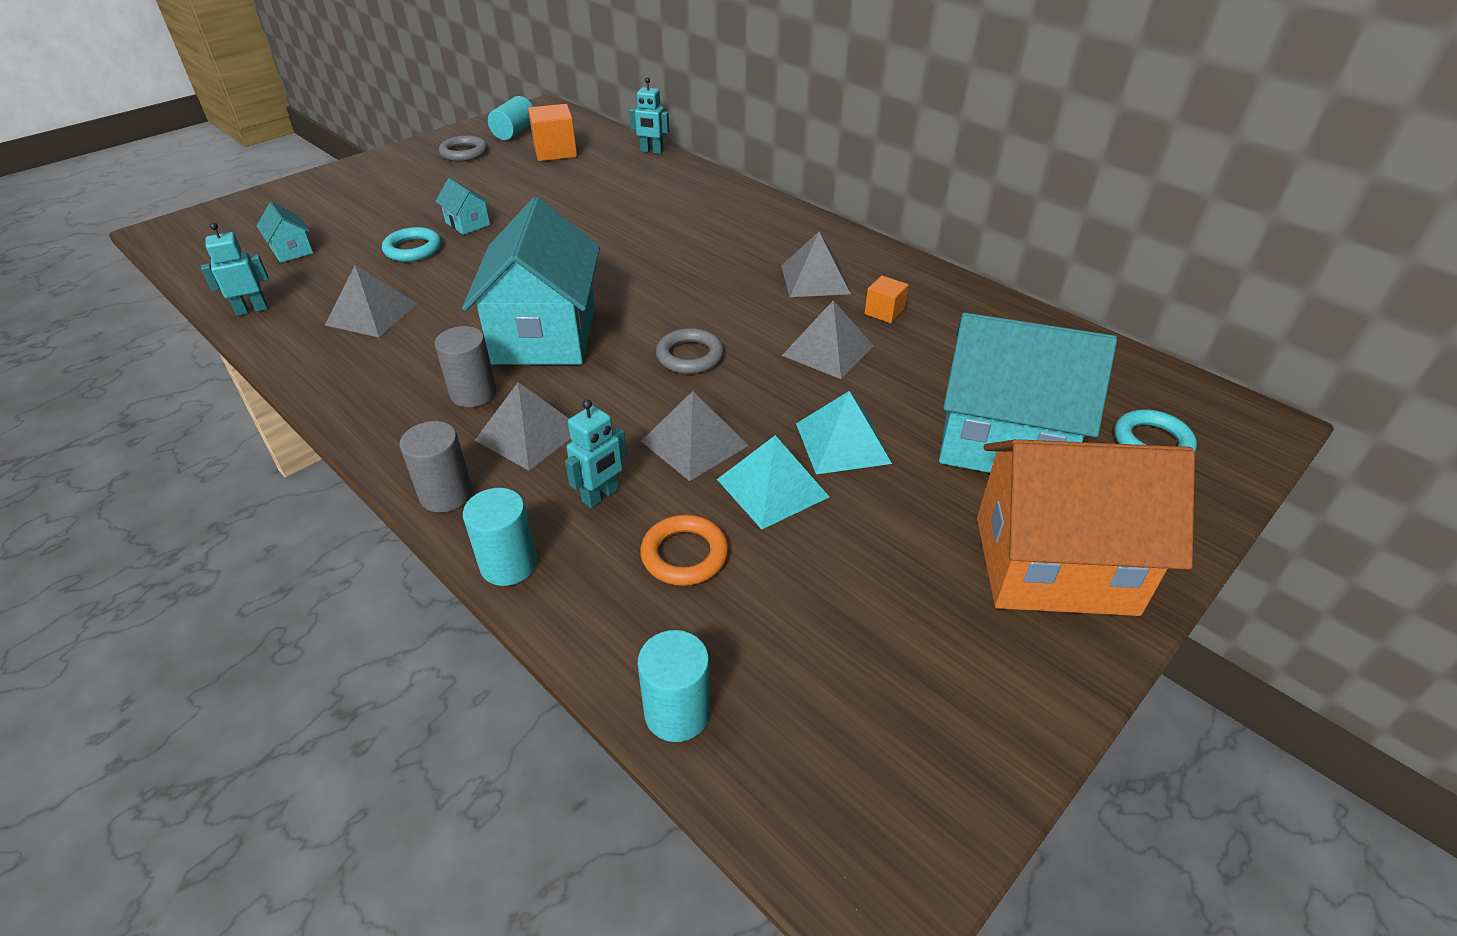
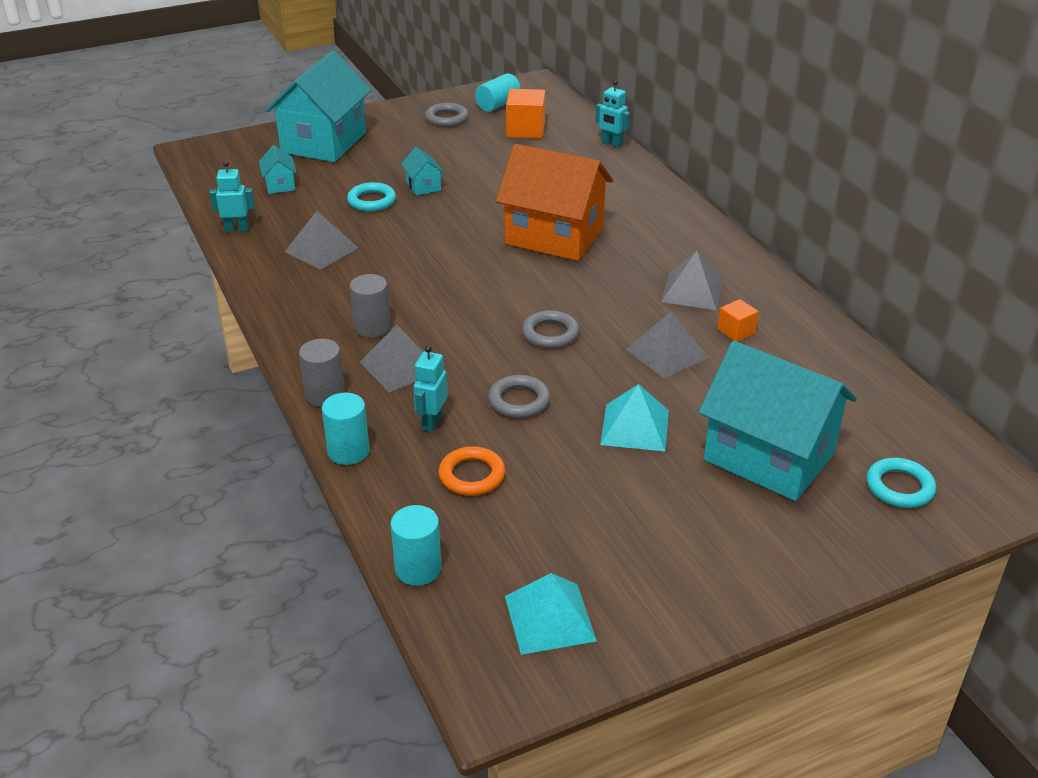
camera: 20 degrees right, 5 degrees down
(545, 335) = (444, 293): turquoise house -> turquoise house (324, 142)
(601, 496) = (432, 422): turquoise robot -> turquoise robot turned 135 degrees clockwise
(694, 443) = (519, 401): grey pyramid -> grey ring
(772, 488) = (561, 446): turquoise pyramid -> turquoise pyramid (550, 618)
(1054, 565) = (746, 552): orange house -> orange house (554, 236)

